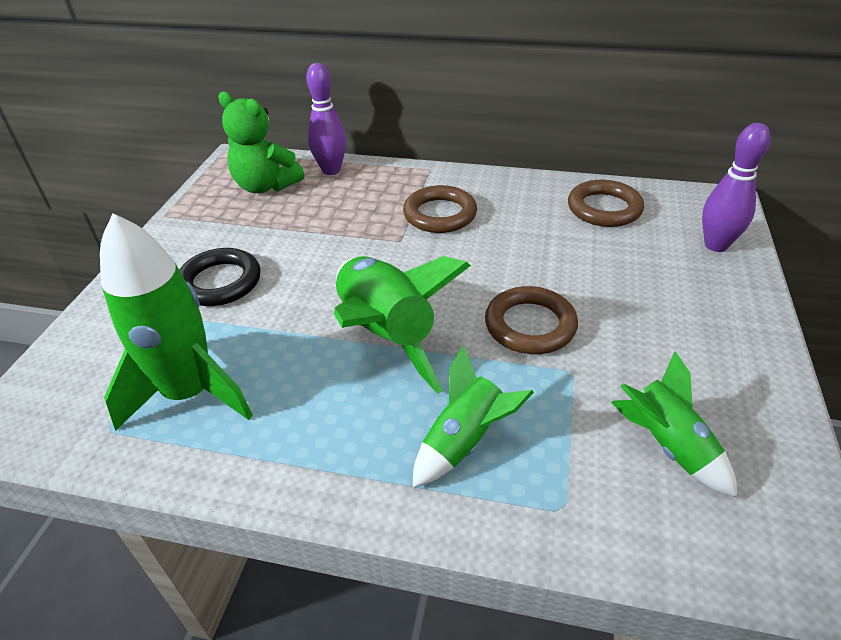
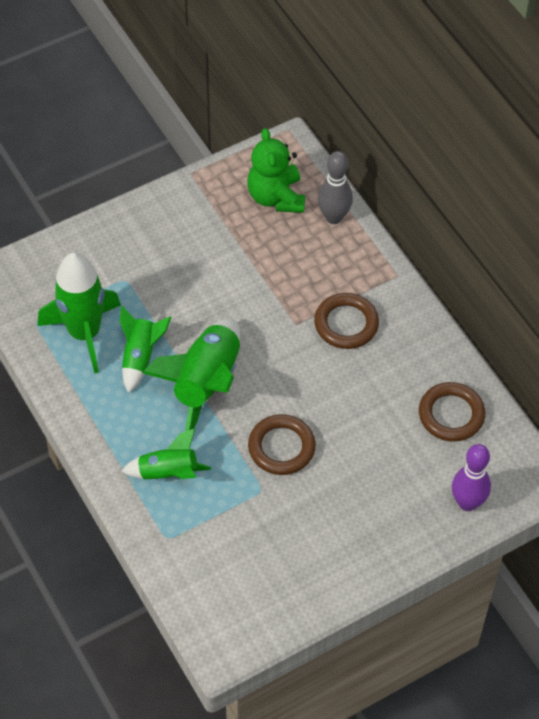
camera: 45 degrees right, 15 degrees up
(220, 282) = (166, 266): black ring -> none
(331, 170) = (333, 217): purple bowling pin -> grey bowling pin
(668, 445) = (248, 561): green rocket -> green rocket (140, 357)

